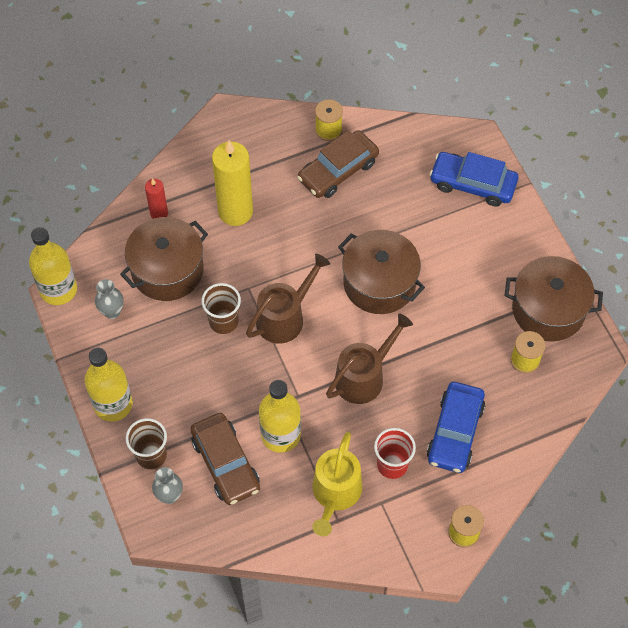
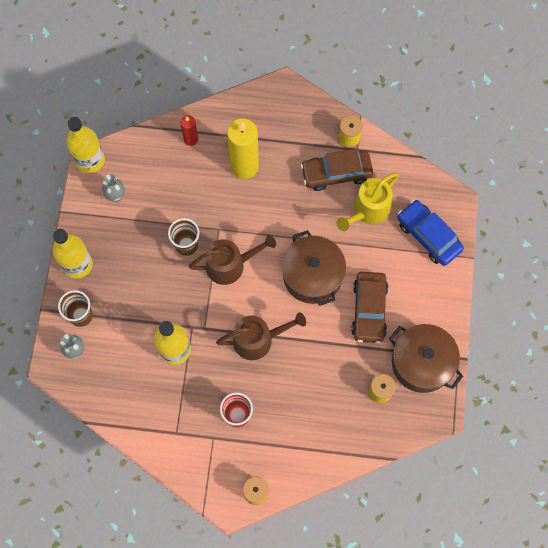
camera: 30 degrees right, 10 degrees up
(167, 270) = (171, 185): brown pot -> none
(225, 463) = (126, 349): brown car -> brown car (369, 310)
(335, 493) = (186, 413): yellow watering can -> yellow watering can (368, 210)
(455, 432) = (296, 416): blue car -> none

